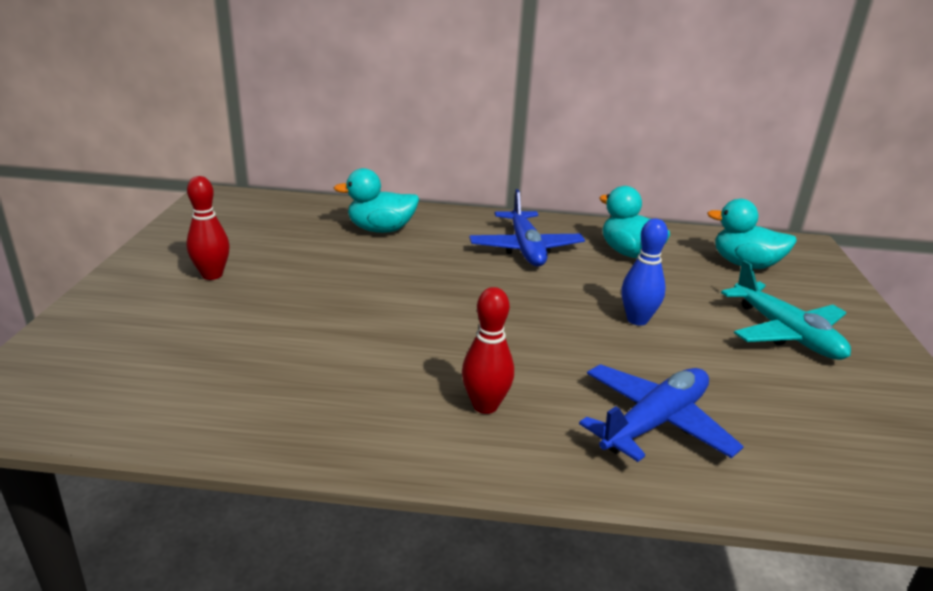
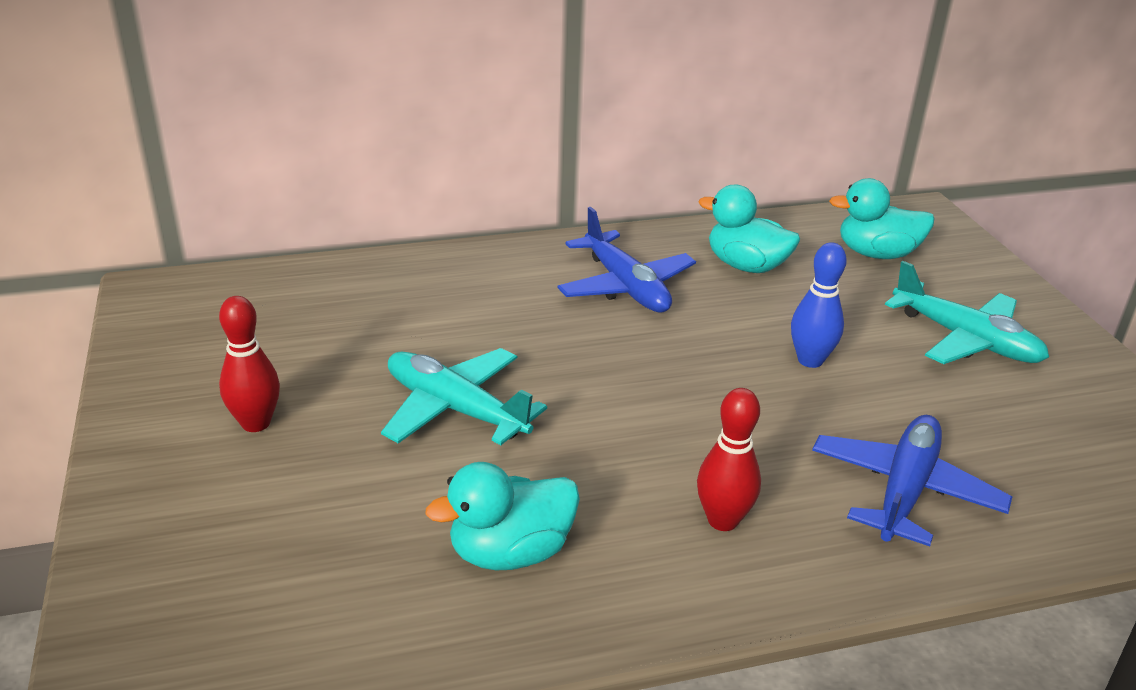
camera: 20 degrees left, 5 degrees up
(346, 294) = (455, 409): none -> turquoise plane
(381, 230) = (427, 297): turquoise duck -> turquoise duck (510, 552)

